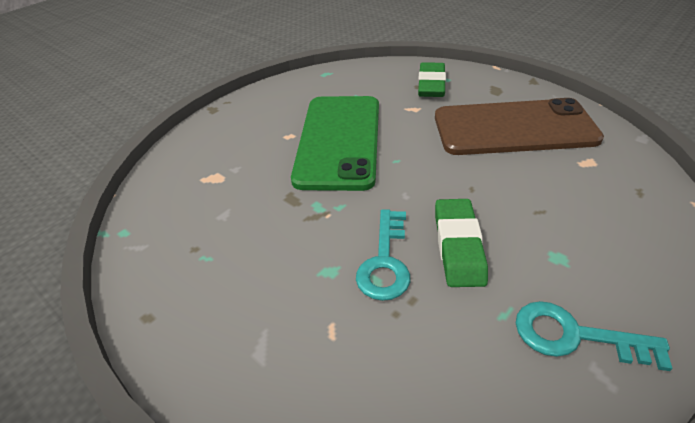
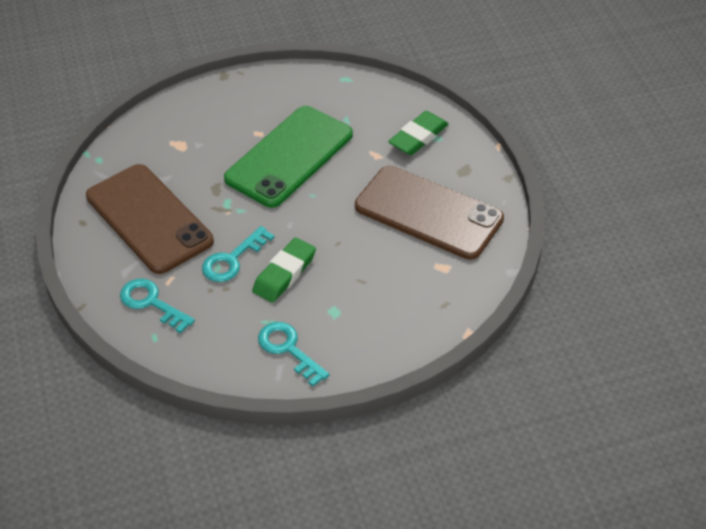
camera: 30 degrees right, 5 degrees up
(239, 267) = (149, 219): none -> brown phone
(336, 380) = (151, 303): none -> turquoise key

